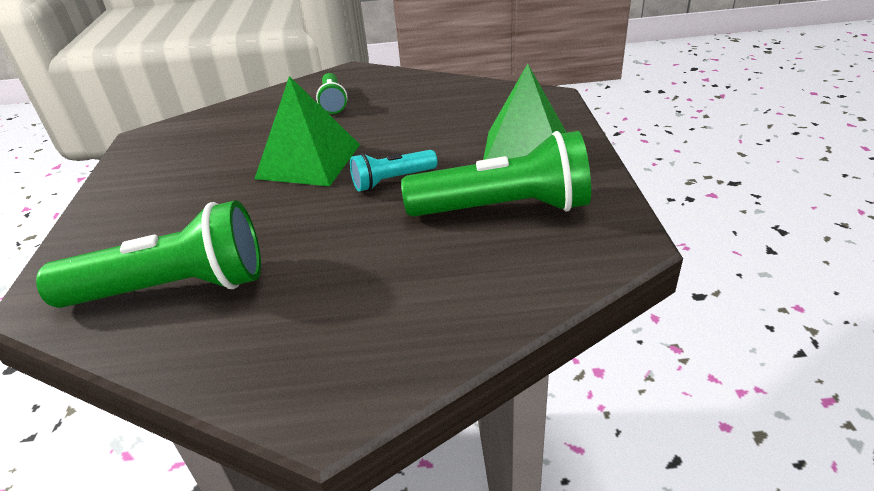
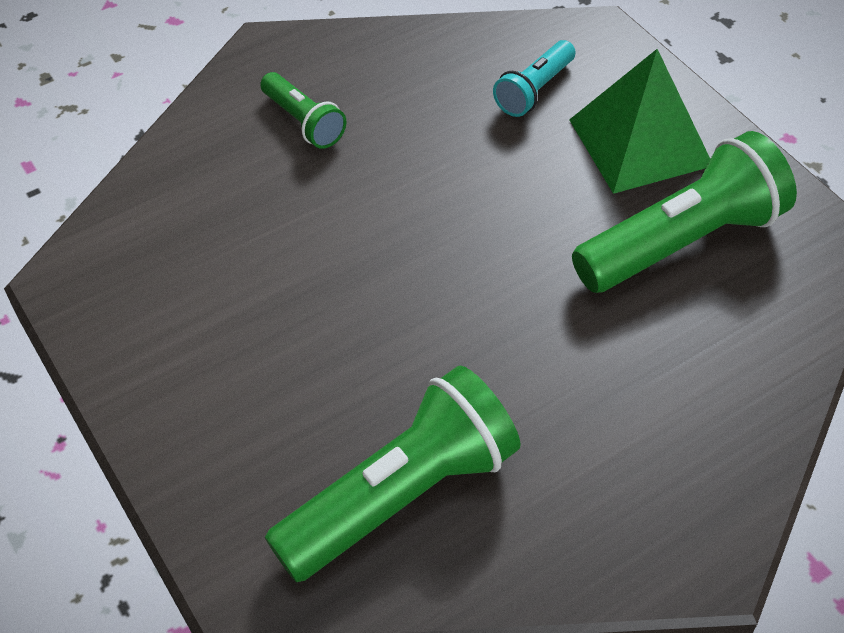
camera: 30 degrees left, 15 degrees up
(309, 161) = (376, 243): green pyramid -> none
(392, 180) = (517, 241): turquoise flashlight -> turquoise flashlight (534, 90)

